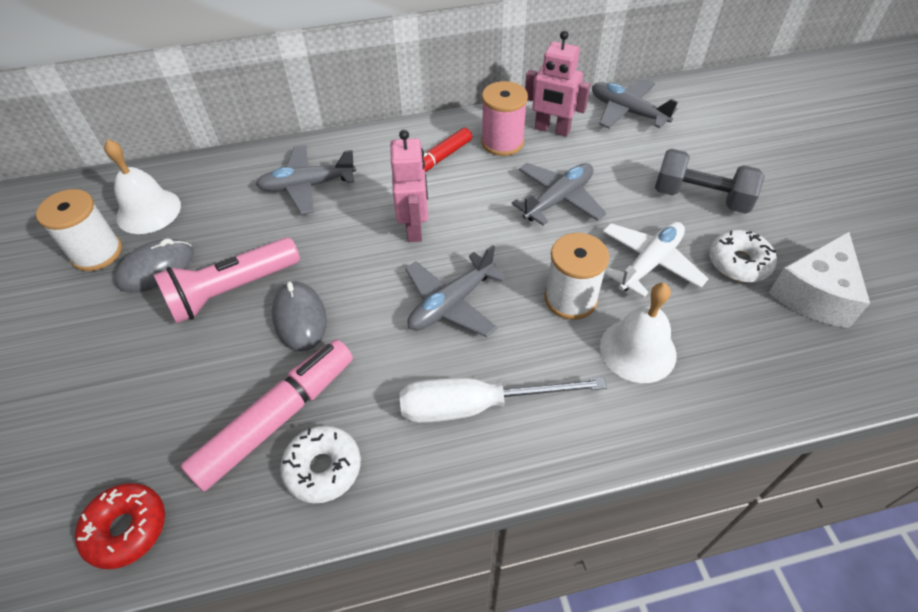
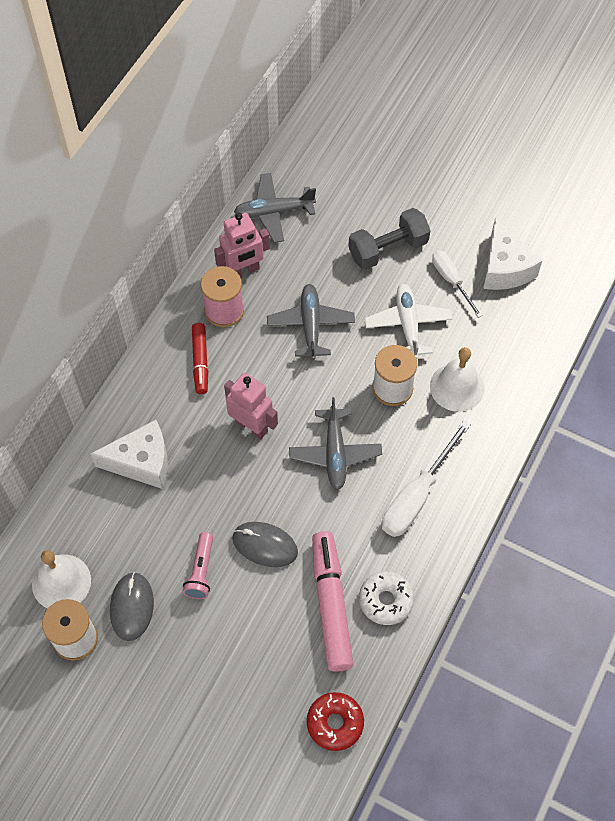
camera: 50 degrees left, 10 degrees up
(232, 290) = (201, 571): pink flashlight -> pink flashlight, size x0.59
(307, 186) = (141, 462): grey plane -> white cheese
(739, 263) = (451, 281): white donut -> white screwdriver

